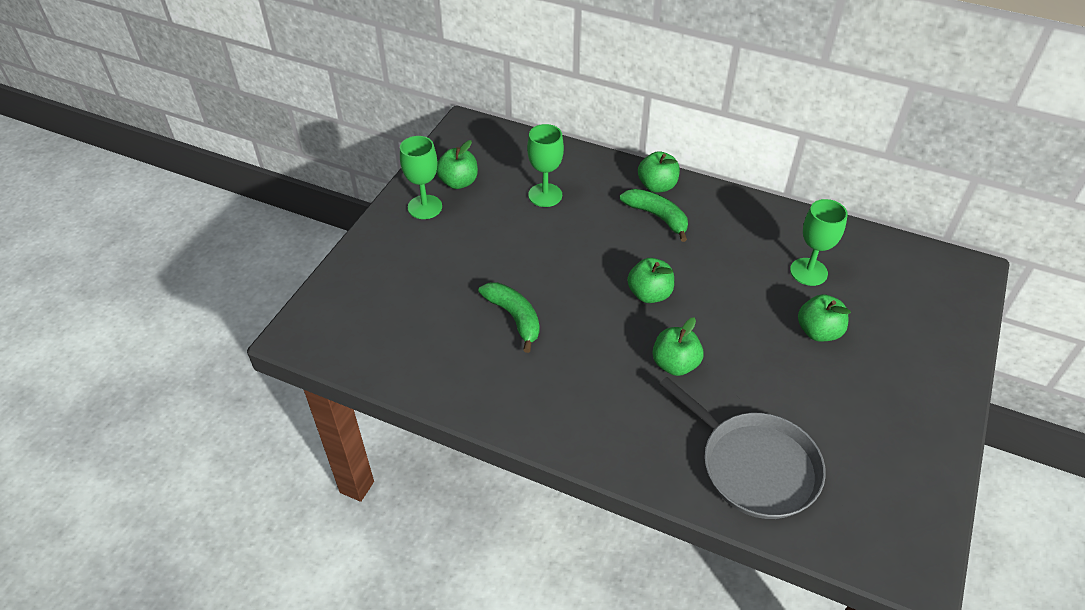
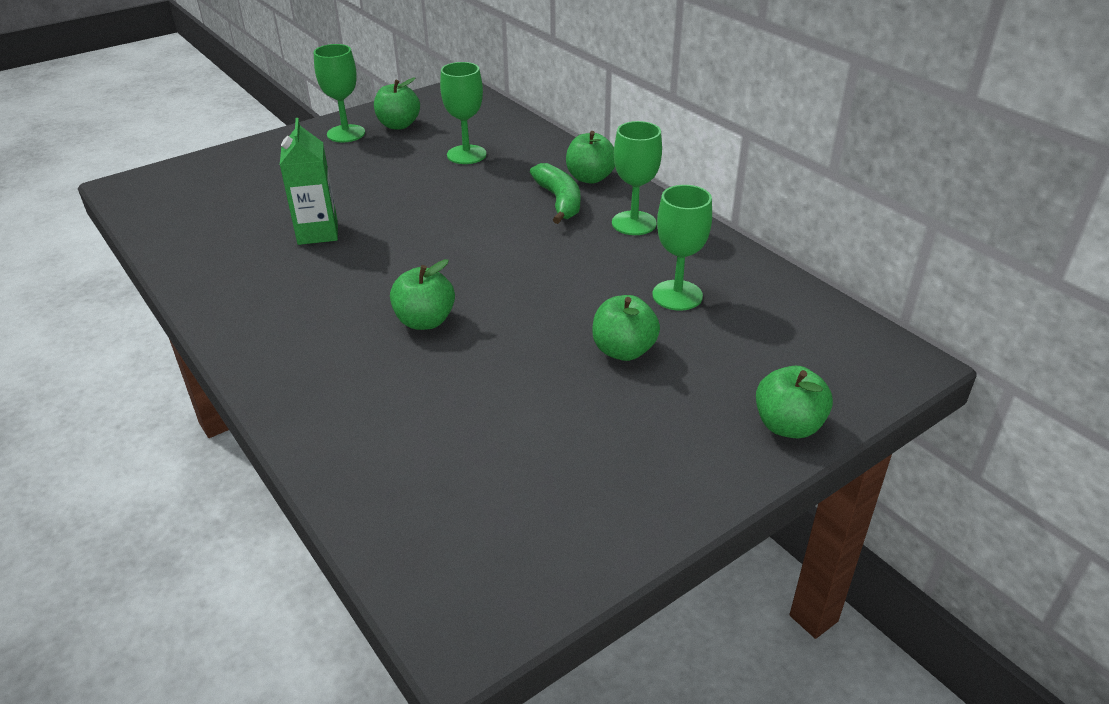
camera: 30 degrees right, 10 degrees down
(514, 317) = (318, 232): green banana -> green carton
(649, 294) = (472, 257): green apple -> green apple (788, 425)
(725, 218) = (634, 223): none -> green goblet
(754, 466) = (396, 439): grey pan -> none

